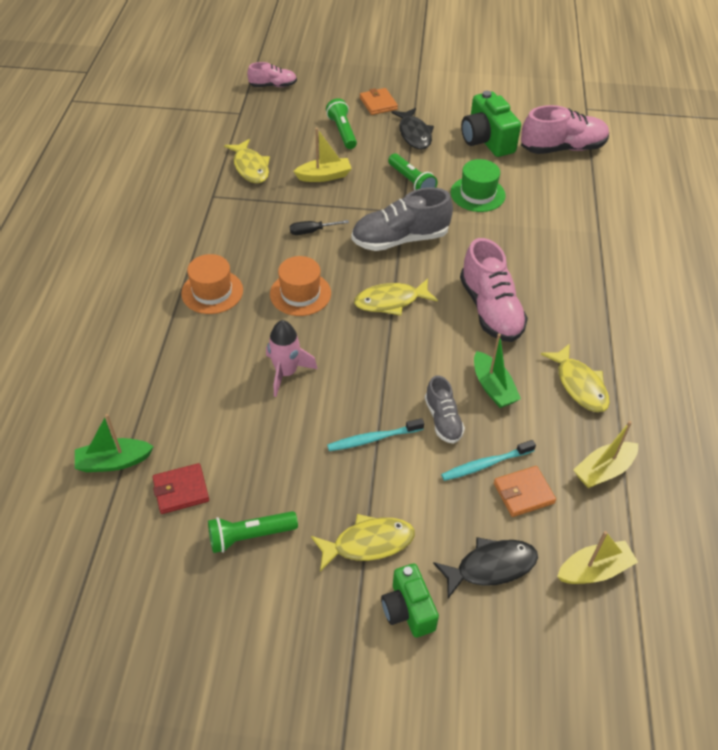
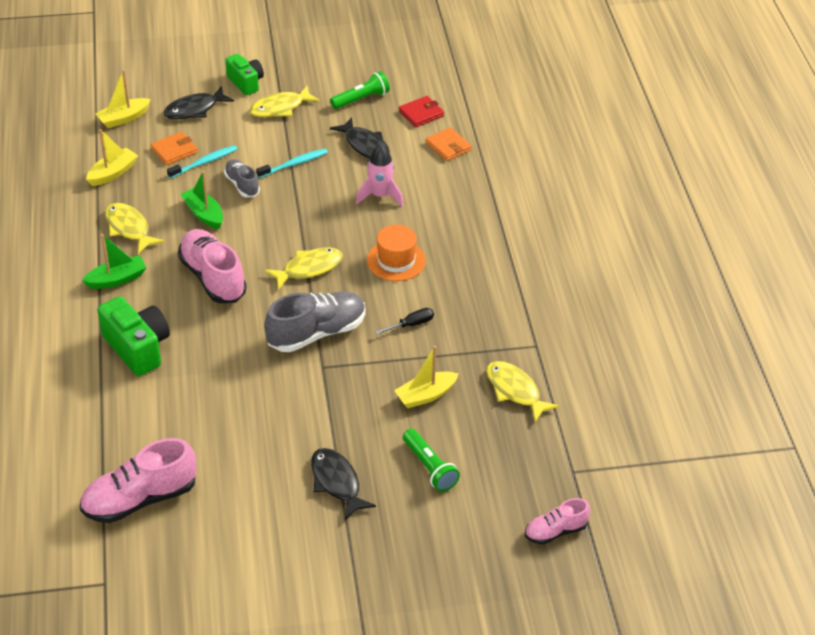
camera: 165 degrees right, 5 degrees down
(114, 462) = (478, 121): green boat -> green boat (117, 279)
(212, 292) = (477, 248): orange hat -> none
(276, 450) = (365, 145): none -> black fish
(378, 104) = (399, 528): orange wallet -> orange wallet (448, 146)
(411, 182) = (322, 407): green flashlight -> none
(477, 194) = (242, 406): green hat -> none
(486, 140) = (241, 491): green camera -> green camera (138, 348)

